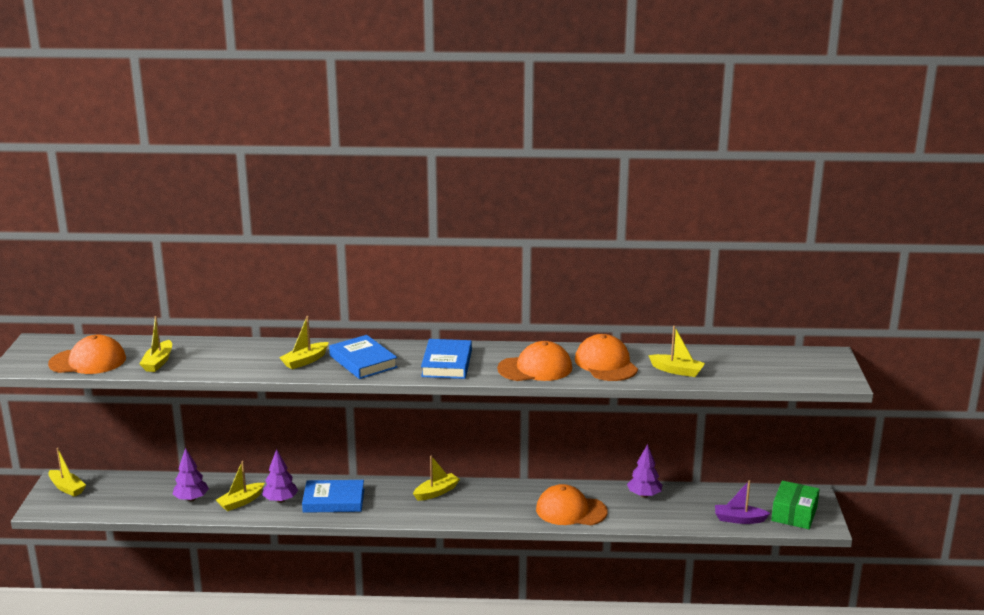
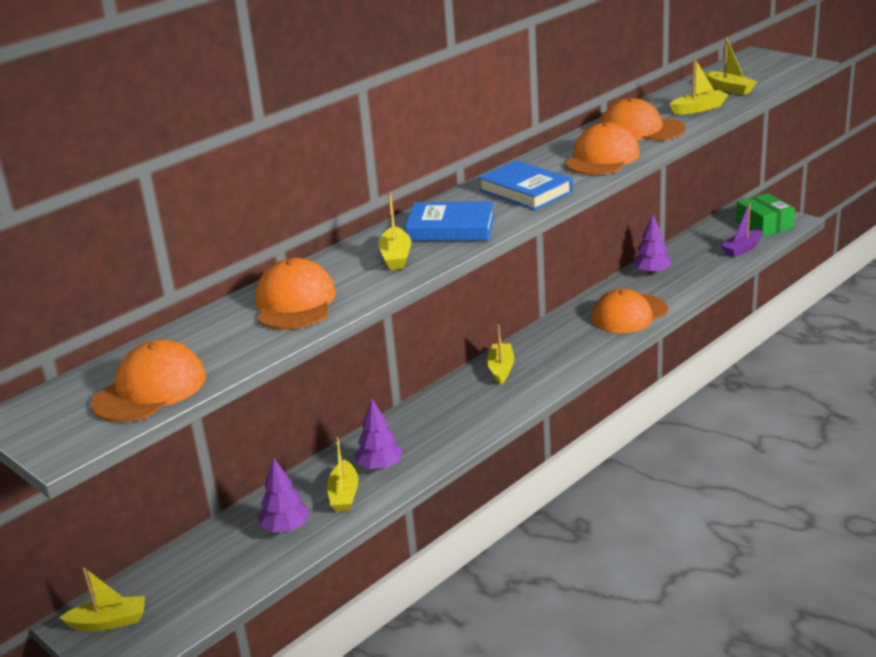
camera: 45 degrees left, 5 degrees up
(158, 362) = (241, 342): yellow boat -> yellow boat (729, 89)
(217, 357) = (295, 303): none -> orange cap
(334, 500) = (430, 433): blue book -> none

